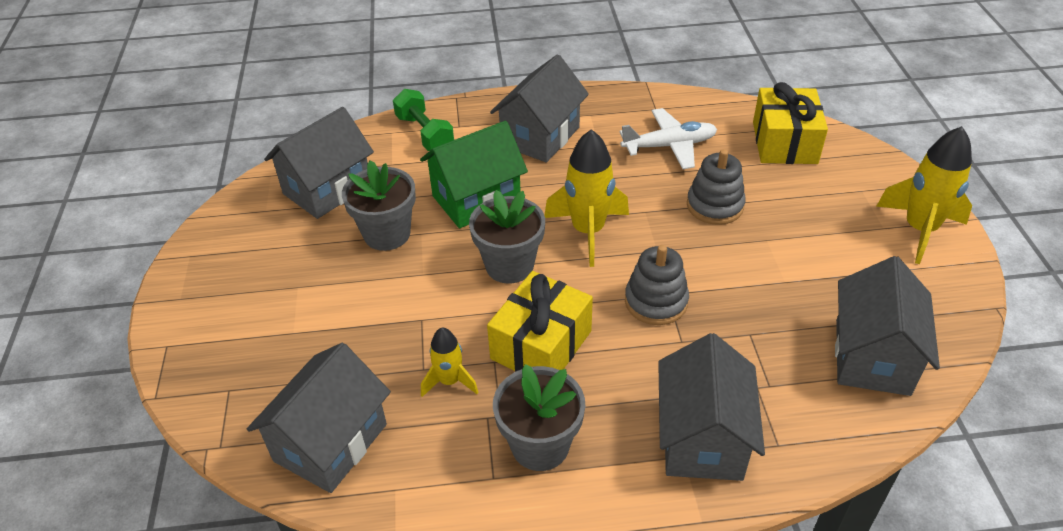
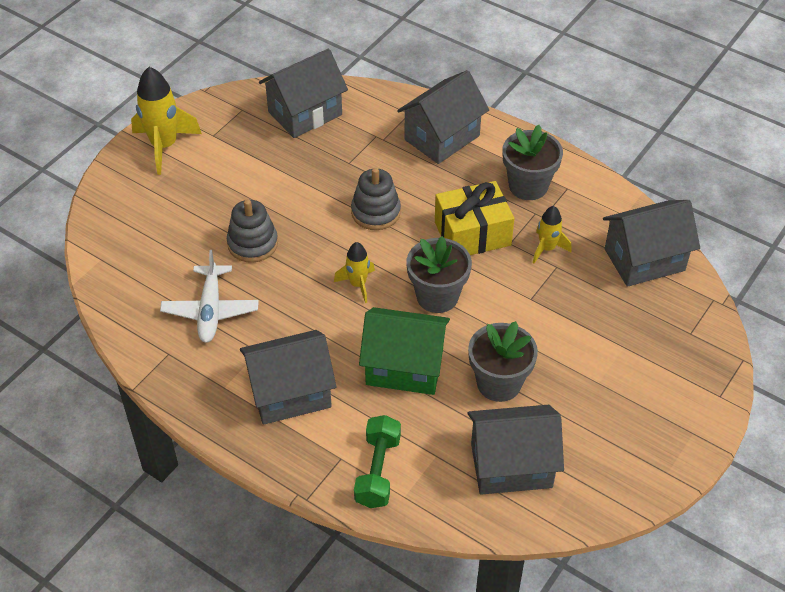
camera: 140 degrees left, 5 degrees up
(588, 231) = (358, 284): yellow rocket -> yellow rocket, size x0.57
(669, 146) = (210, 310): white plane -> white plane turned 120 degrees counterclockwise
(784, 142) = (133, 254): yellow gift -> none

